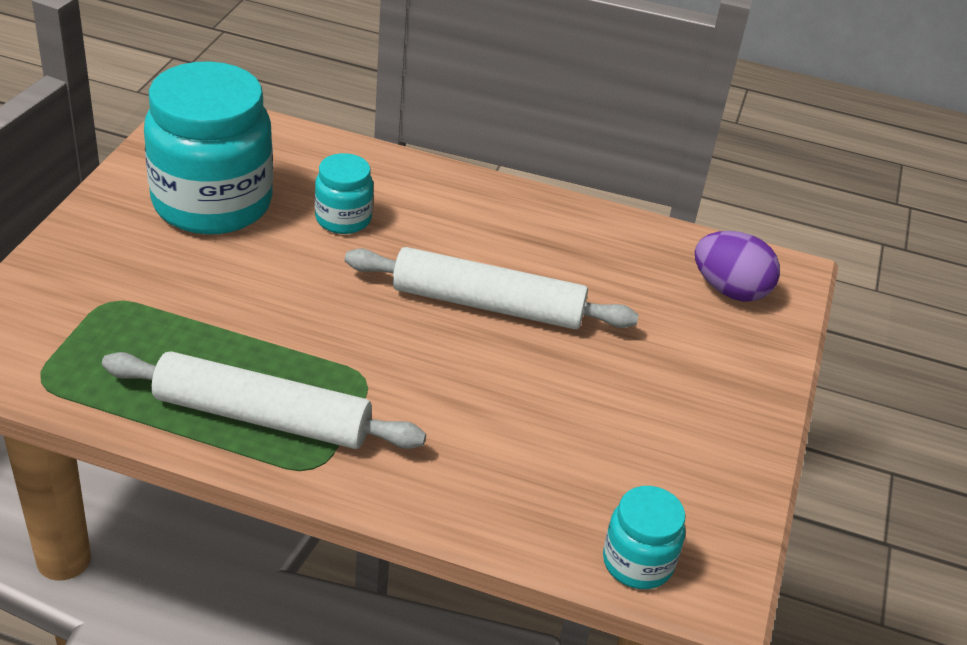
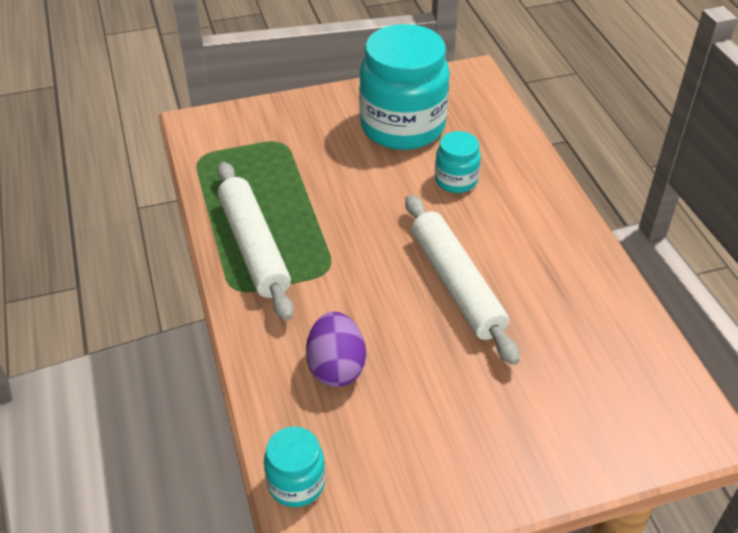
camera: 60 degrees right, 5 degrees up
(730, 290) = (634, 404): purple egg -> purple egg (336, 367)

